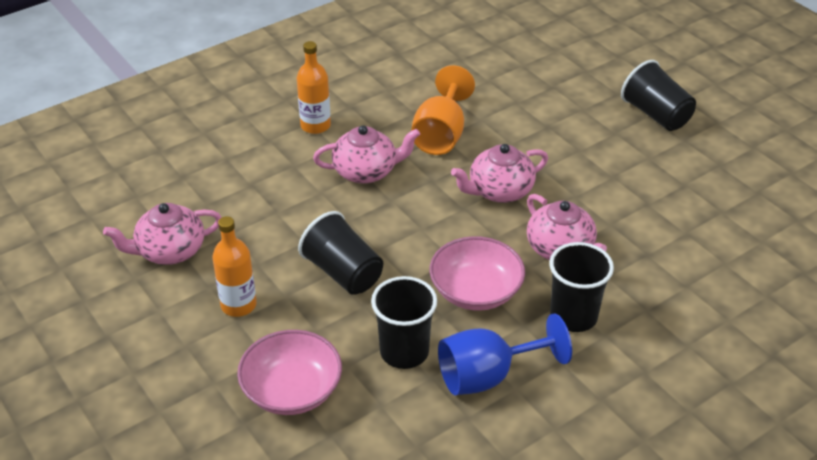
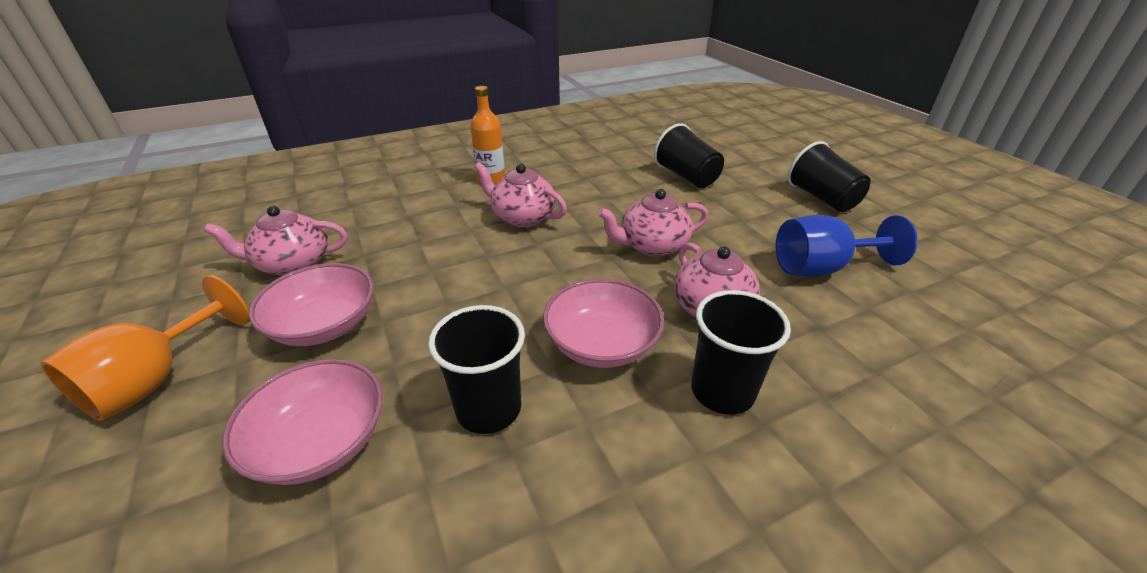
camera: 10 degrees right, 5 degrees down
(238, 305) = (324, 325): orange bottle -> pink bowl
(343, 273) = (457, 305): black cup -> black cup (686, 177)
(366, 171) = (522, 217): pink teapot -> pink teapot turned 150 degrees counterclockwise
(441, 135) = (604, 195): orange goblet -> orange goblet (155, 379)
(488, 376) = (590, 461): blue goblet -> blue goblet (821, 268)

